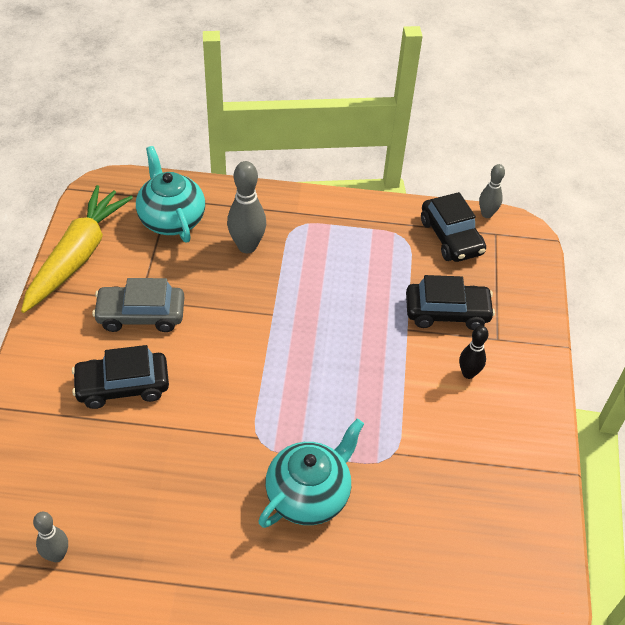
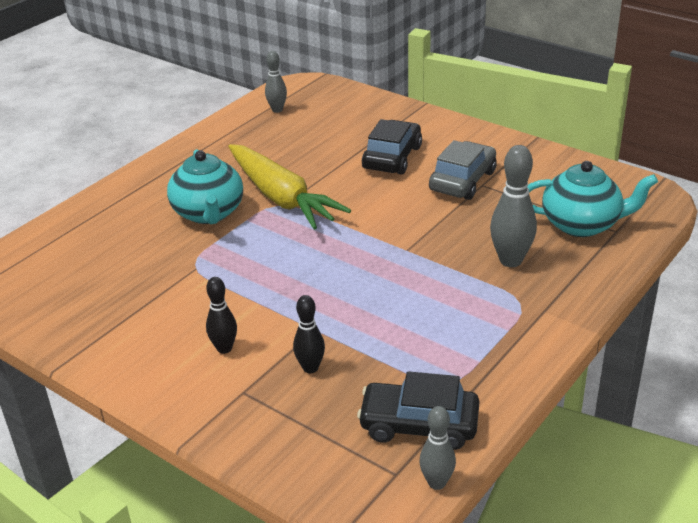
camera: 125 degrees right, 15 degrees down
(78, 256) = (561, 165): yellow carrot -> yellow carrot (281, 198)
(447, 312) = (310, 368): black car -> black bowling pin

